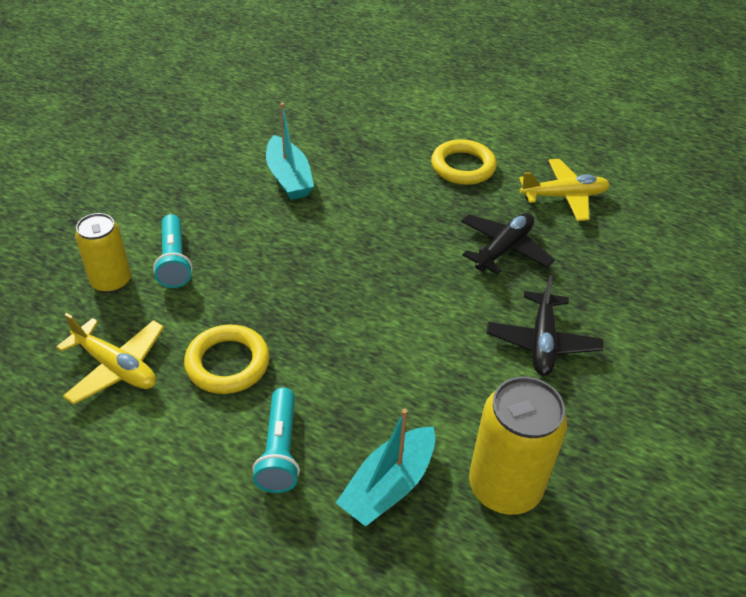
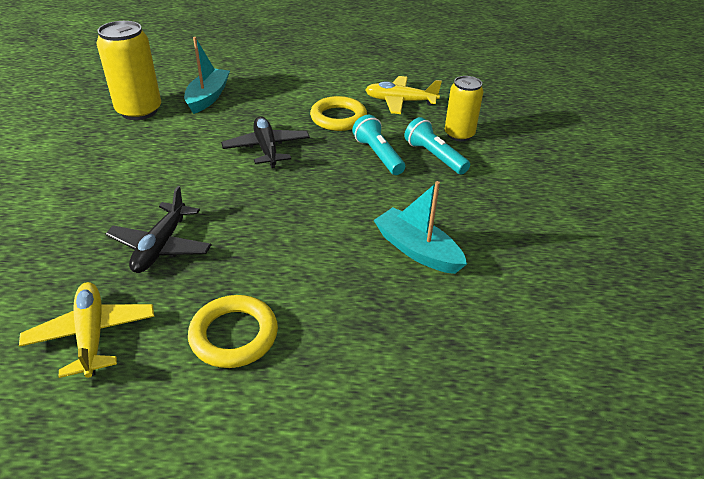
camera: 155 degrees right, 5 degrees down
(280, 450) = (276, 95): turquoise flashlight -> turquoise flashlight (378, 155)
(542, 342) = (117, 183): black plane -> black plane (266, 148)
(564, 196) = (92, 335): yellow plane -> yellow plane turned 105 degrees clockwise

